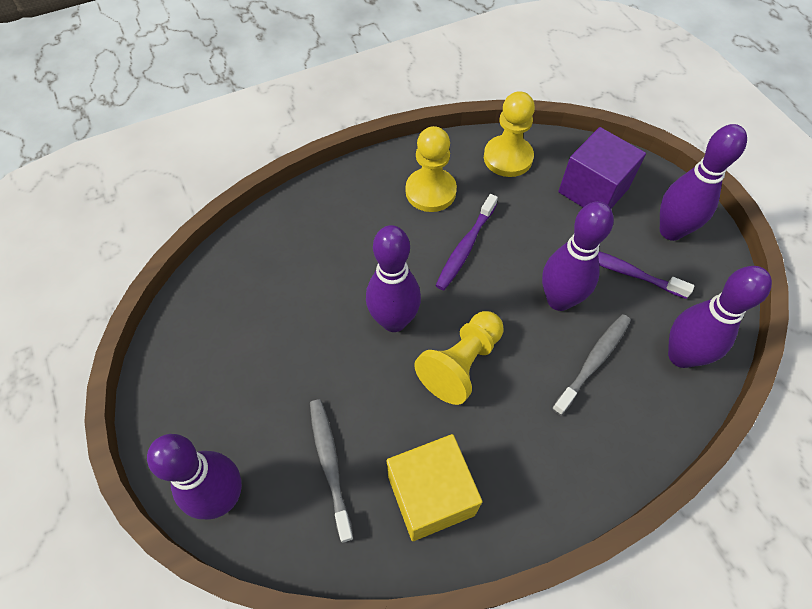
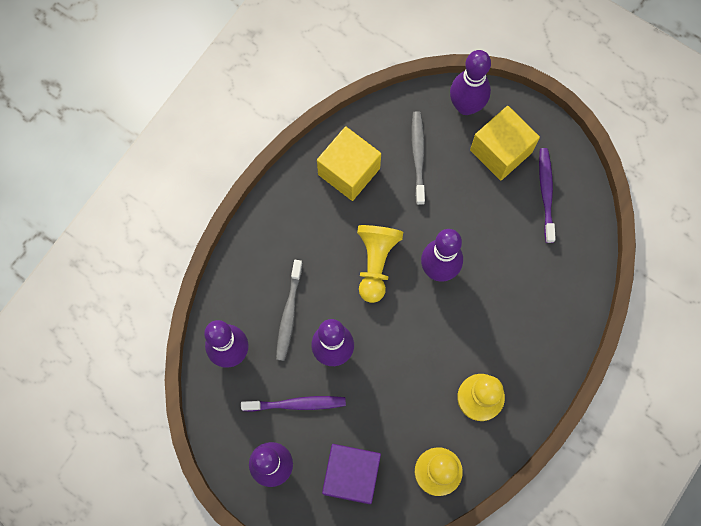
camera: 150 degrees right, 15 degrees up
(228, 412) = (500, 151): none -> yellow cube
(330, 464) = (418, 156): grey toothbrush -> grey toothbrush turned 135 degrees counterclockwise
(465, 247) = (423, 358): purple toothbrush -> purple toothbrush (546, 193)

